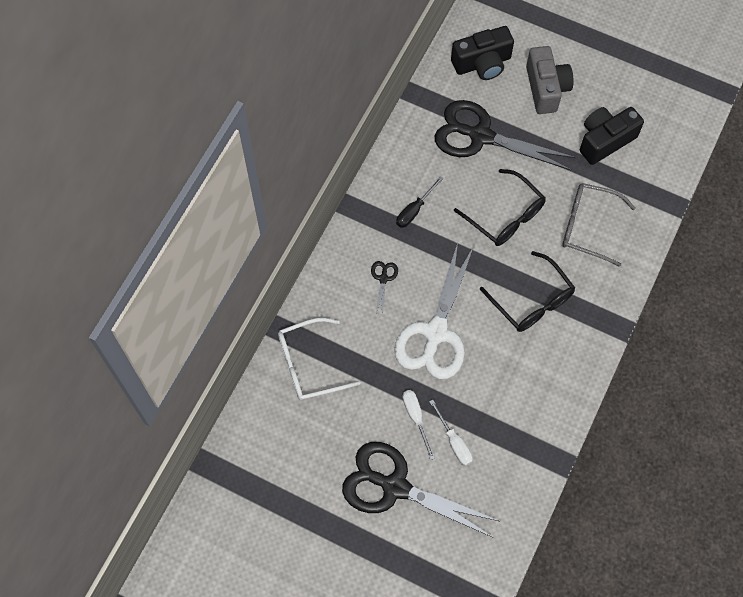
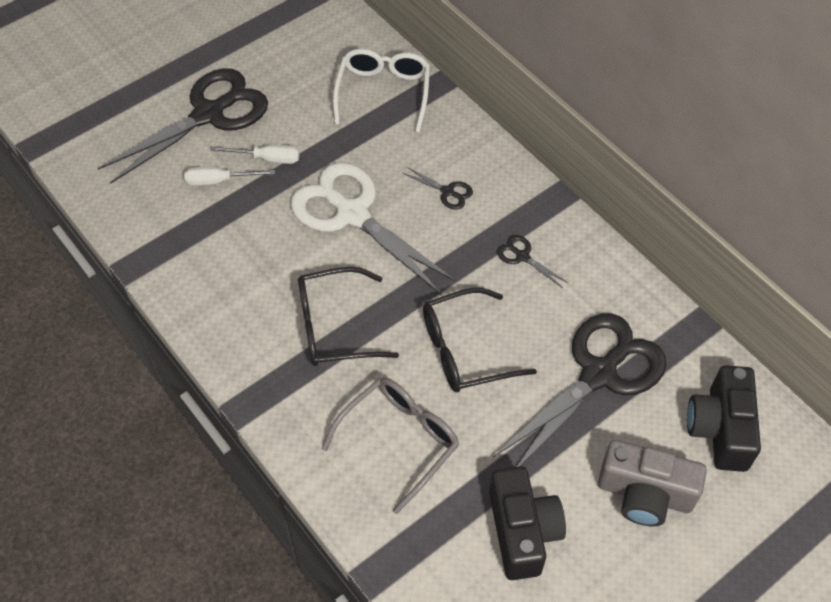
camera: 115 degrees right, 10 degrees down
(414, 210) = (522, 256): black screwdriver -> black scissors

